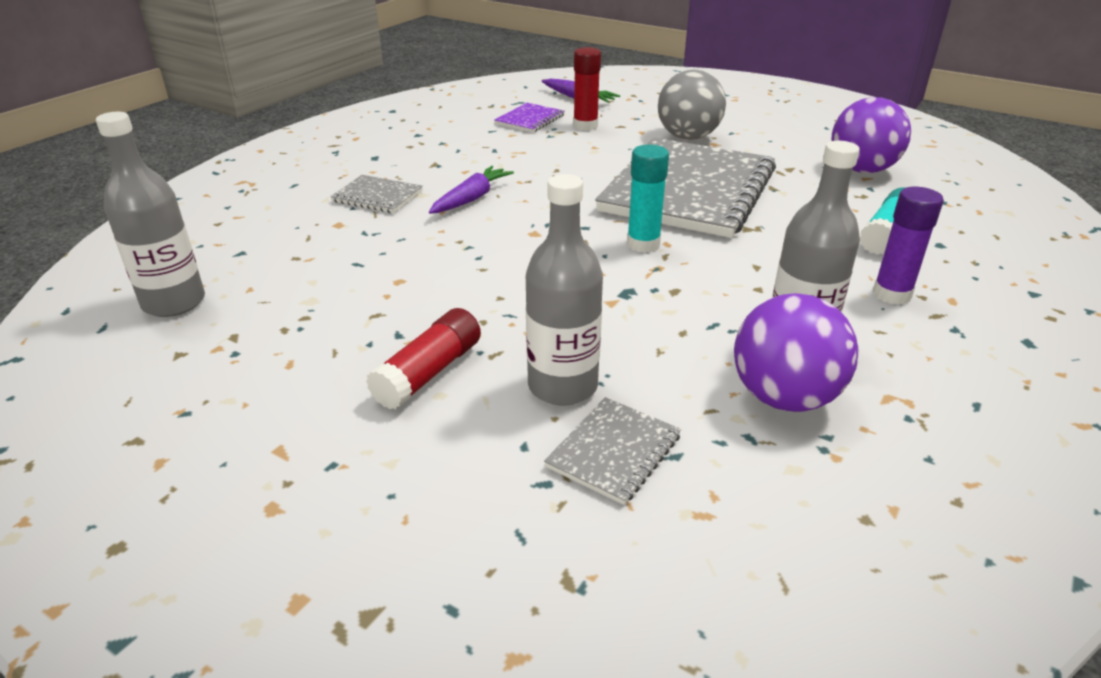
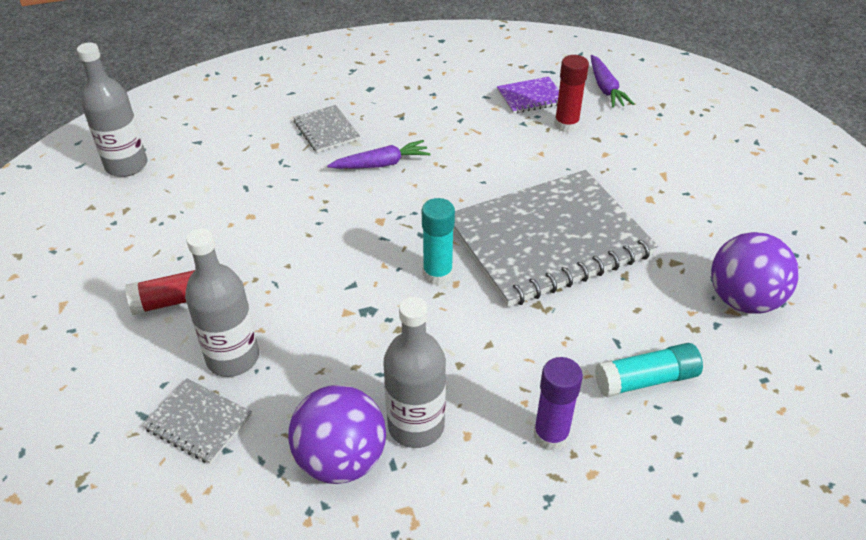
camera: 40 degrees right, 10 degrees up
(613, 451) = (198, 422): grey notebook -> grey notebook turned 45 degrees clockwise
(688, 137) = (636, 180): grey ball -> none

